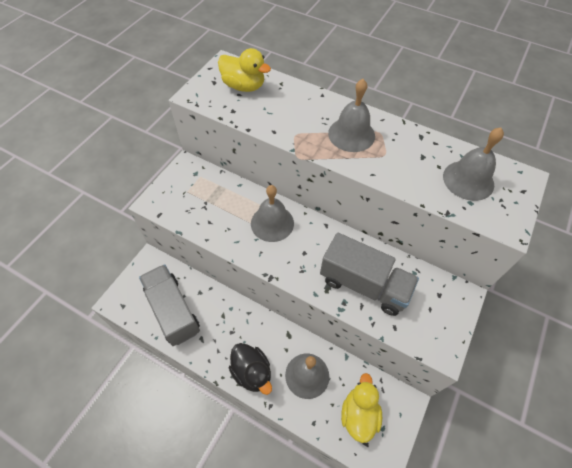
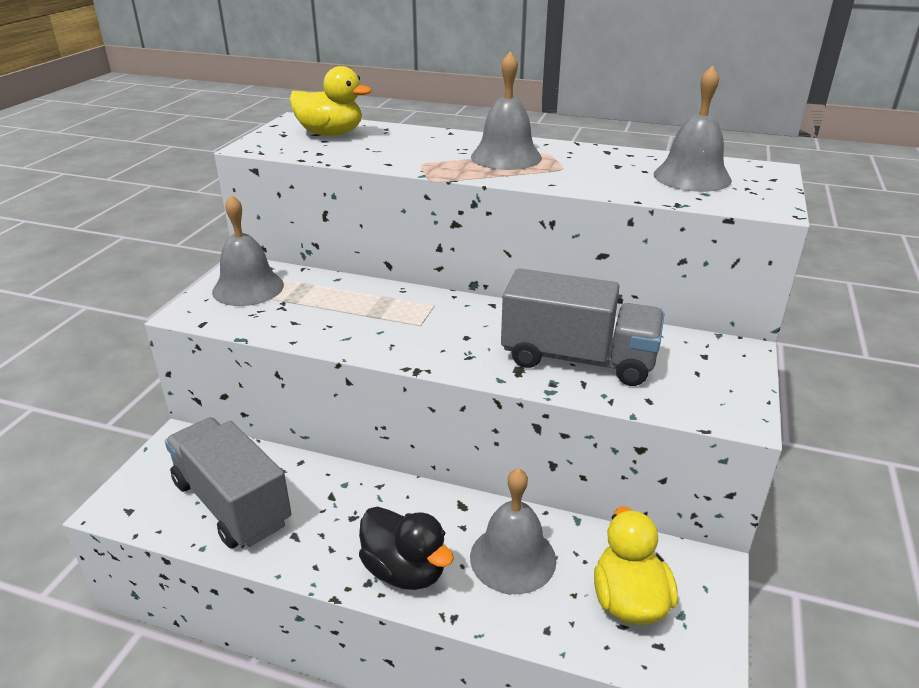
camera: 10 degrees left, 25 degrees down
(272, 223) = (402, 312): grey bell -> grey bell (248, 288)

